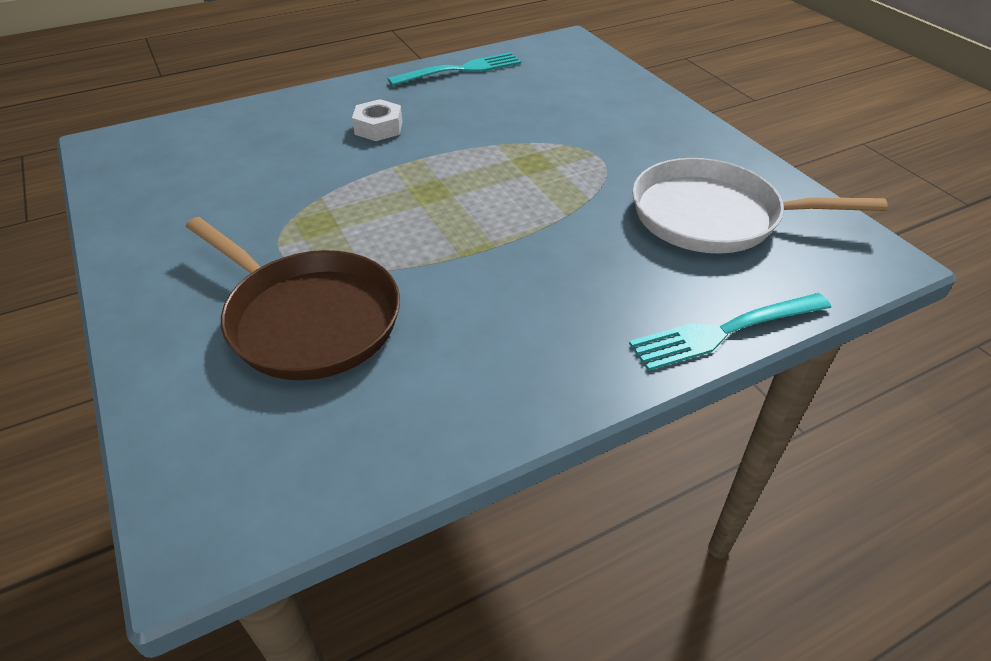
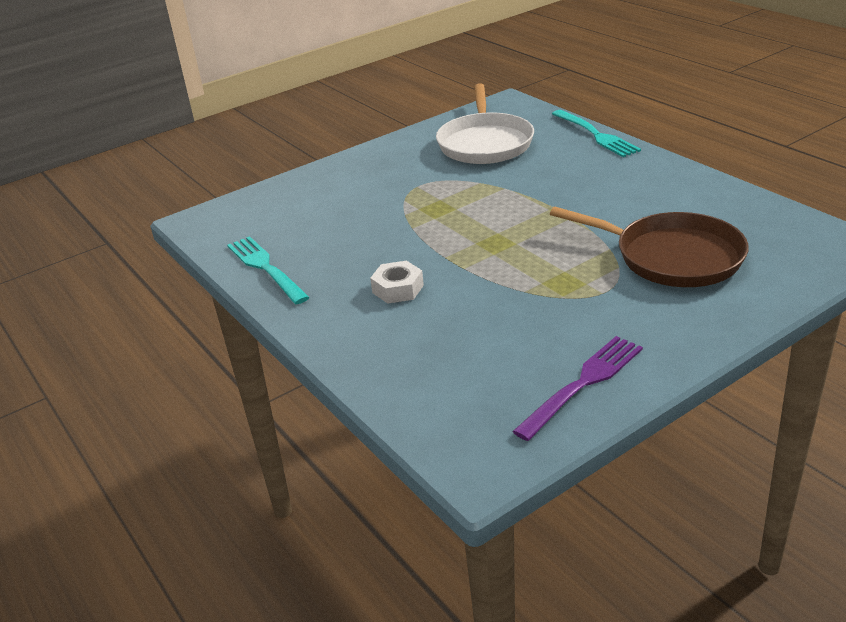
camera: 95 degrees left, 10 degrees down
(146, 205) = (583, 384): none -> purple fork
(309, 319) = (673, 257): brown pan -> brown pan turned 90 degrees clockwise

